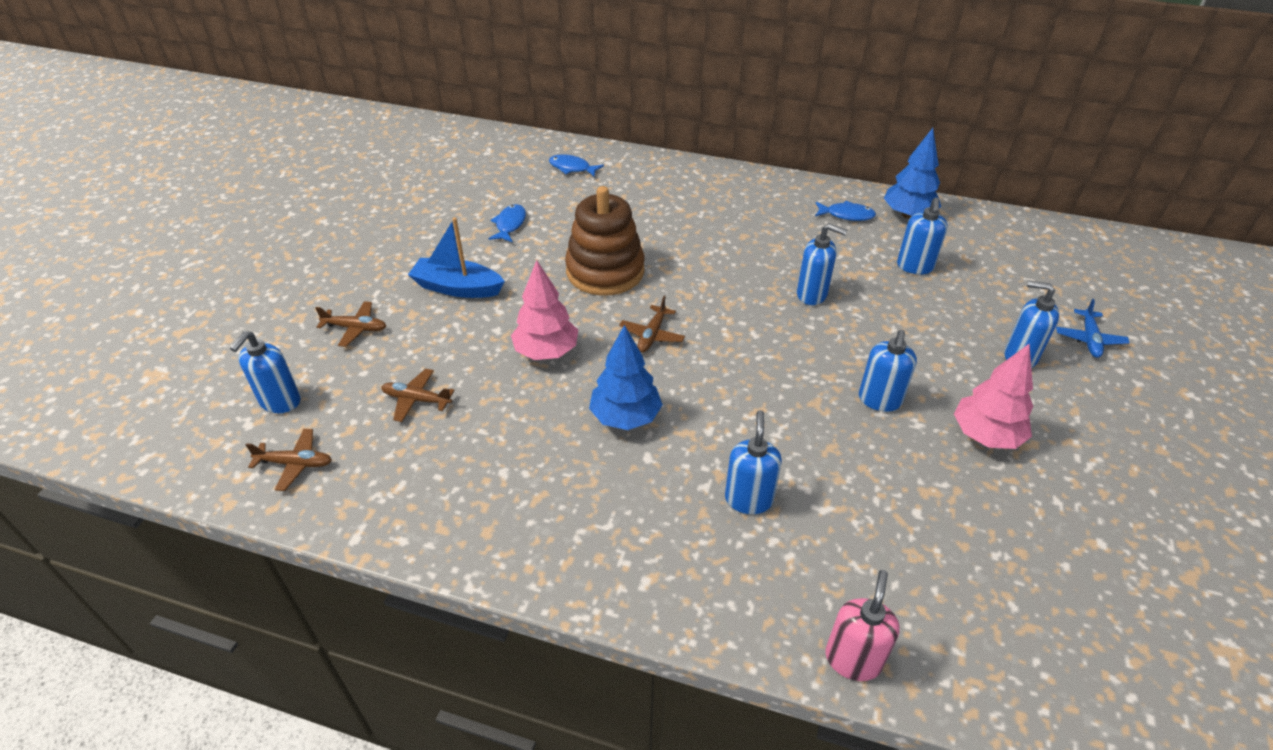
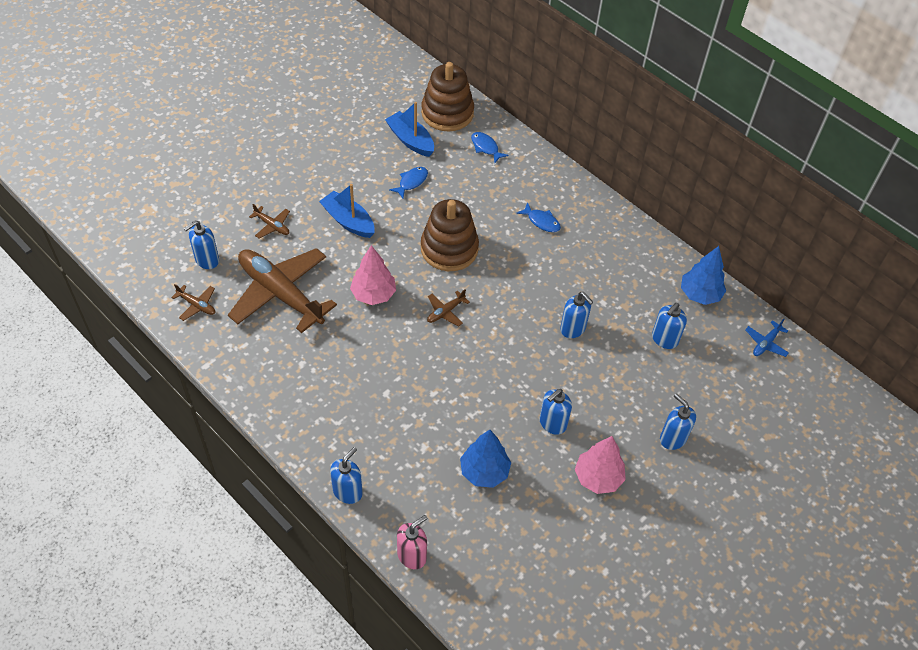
camera: 25 degrees right, 10 degrees up
(416, 400) = (280, 293): brown plane -> brown plane, size x2.47
(479, 188) = (410, 140): none -> blue boat
(505, 153) = (447, 113): none -> brown stacking toy
(625, 417) = (391, 361): blue tree -> blue tree (484, 471)
(748, 499) = (424, 445): blue soap dispenser -> blue soap dispenser (348, 491)
(846, 215) = (653, 275): blue fish -> blue fish (541, 221)
(1089, 339) = (734, 449): blue plane -> blue plane (765, 343)

